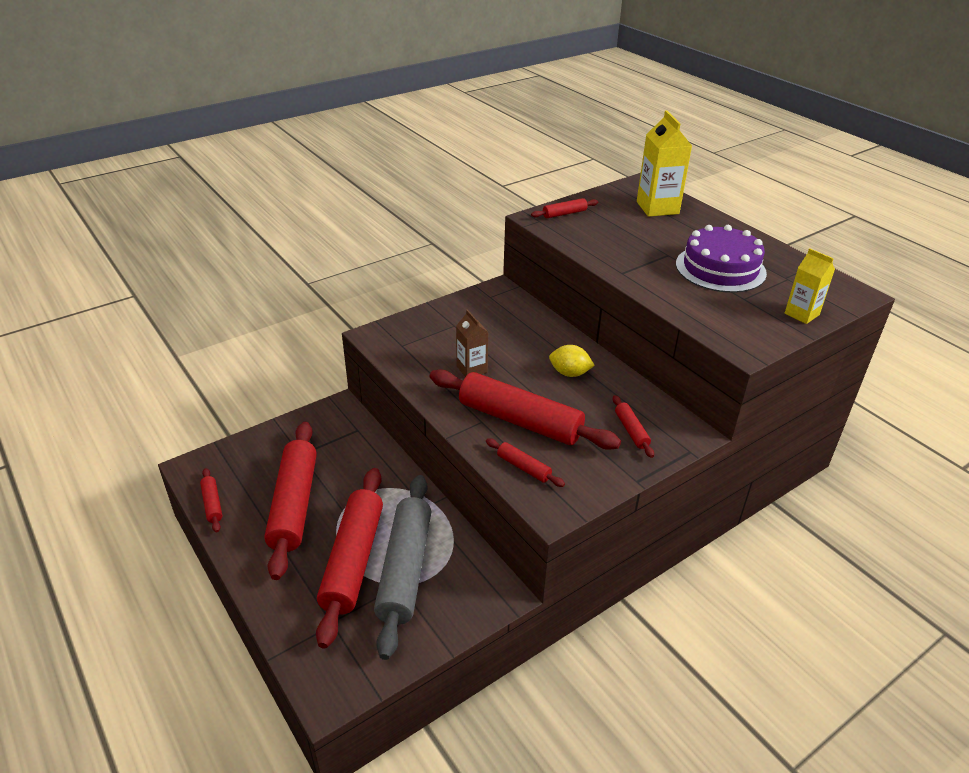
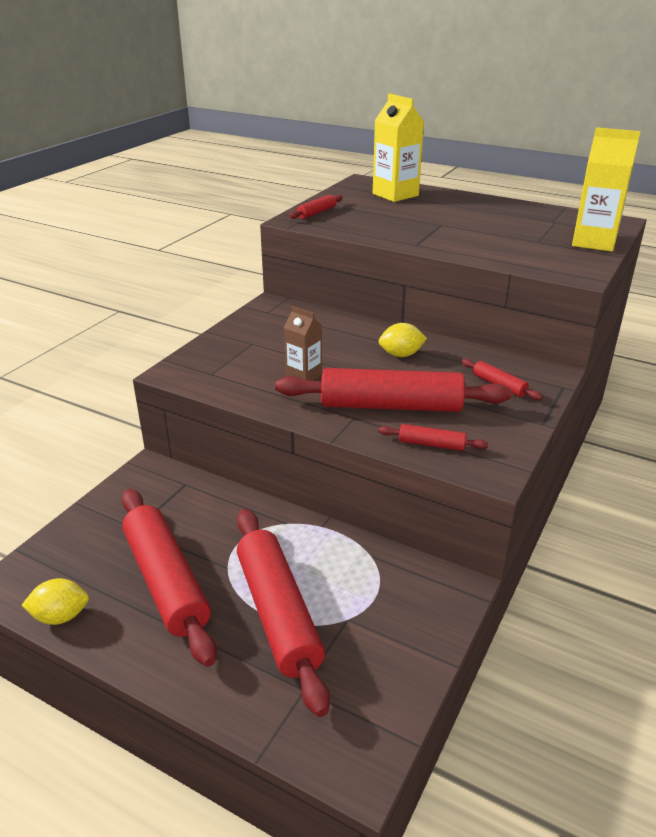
camera: 25 degrees left, 5 degrees down
(212, 504) = (60, 616): red rolling pin -> yellow lemon
(405, 569) = (342, 601): grey rolling pin -> none
(720, 268) = (495, 225): purple cake -> none
(801, 314) = (594, 242): yellow carton -> yellow carton, size x1.63

